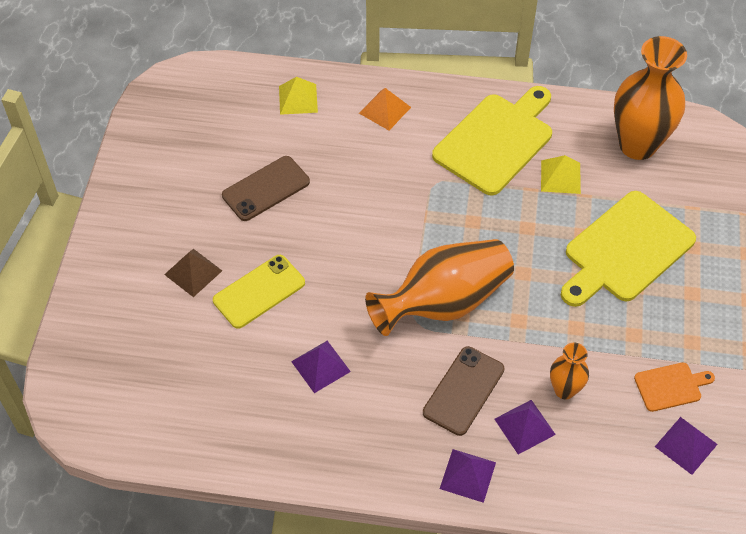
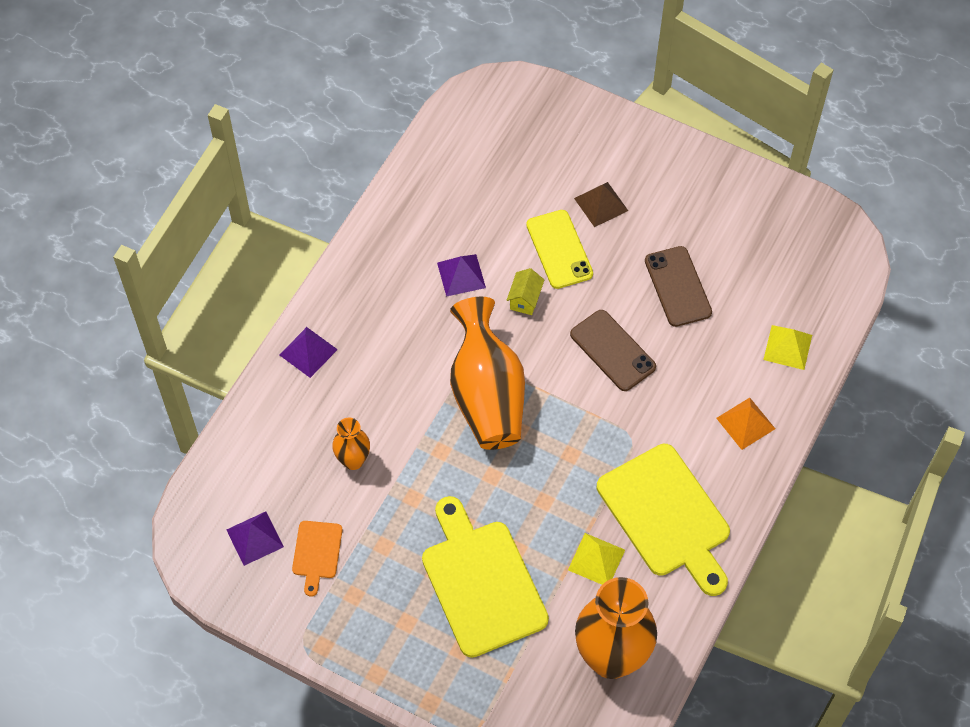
camera: 110 degrees right, 5 degrees up
(327, 303) = (525, 299): none -> yellow house
(463, 391) = (388, 378): brown phone -> brown phone (612, 350)
(524, 426) = (332, 413): purple pyramid -> none

